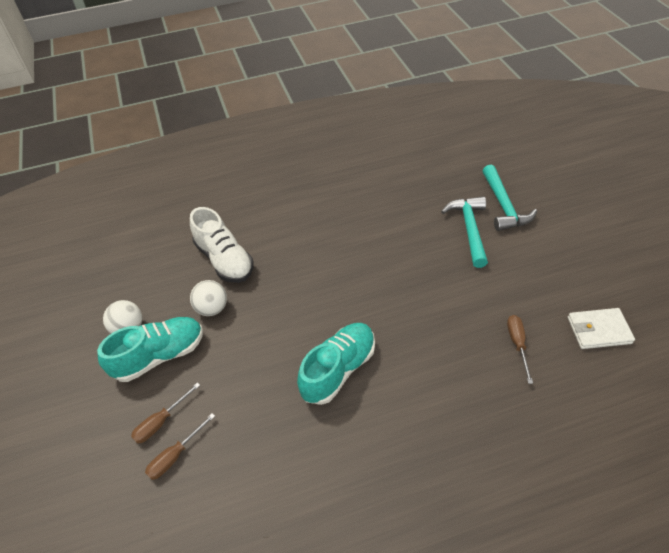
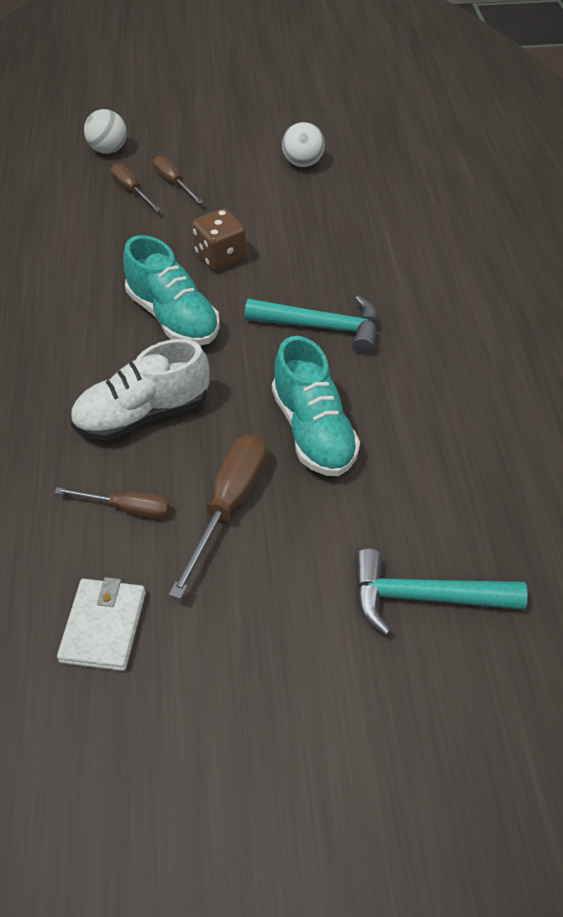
camera: 100 degrees right, 0 degrees up
(159, 355) = (256, 183): turquoise shoe -> turquoise shoe (313, 431)
(212, 308) = (308, 224): white ball -> white ball (108, 150)
(224, 260) = (387, 239): white shoe -> white shoe (143, 415)
(261, 357) = (220, 256): none -> brown dice
(469, 229) = (375, 524): turquoise hammer -> turquoise hammer (322, 327)
(489, 294) = (229, 506): none -> brown screwdriver

